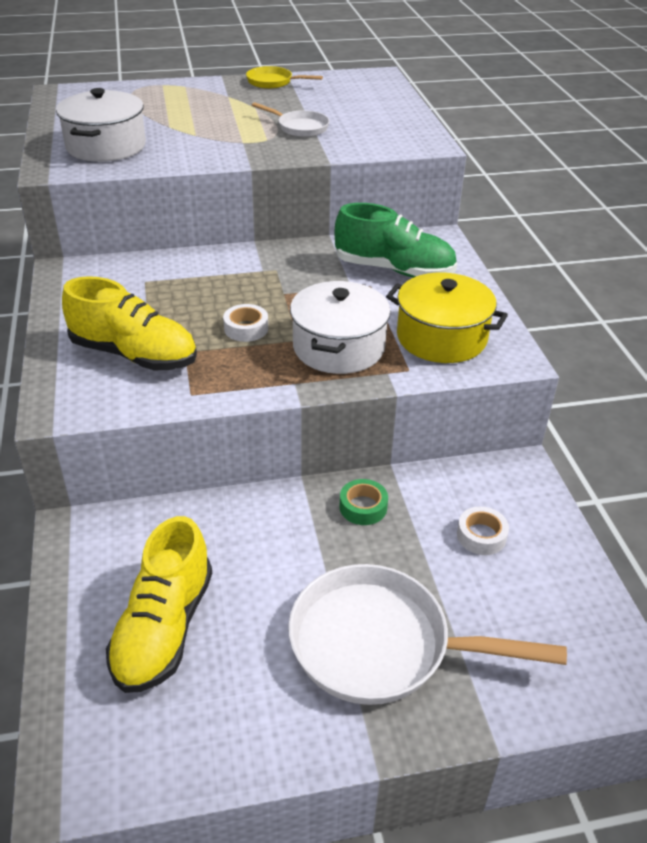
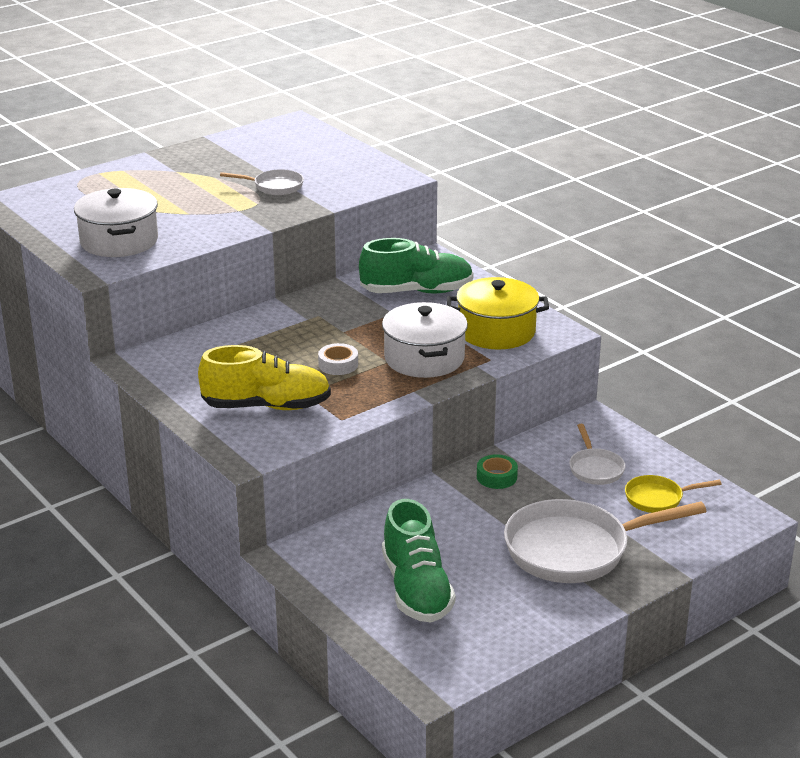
camera: 25 degrees left, 10 degrees down
(164, 628) = (416, 589): yellow shoe -> green shoe
(273, 82) = (203, 149): yellow pan -> yellow pan (657, 498)
(481, 536) = (595, 469): white tape -> white pan

